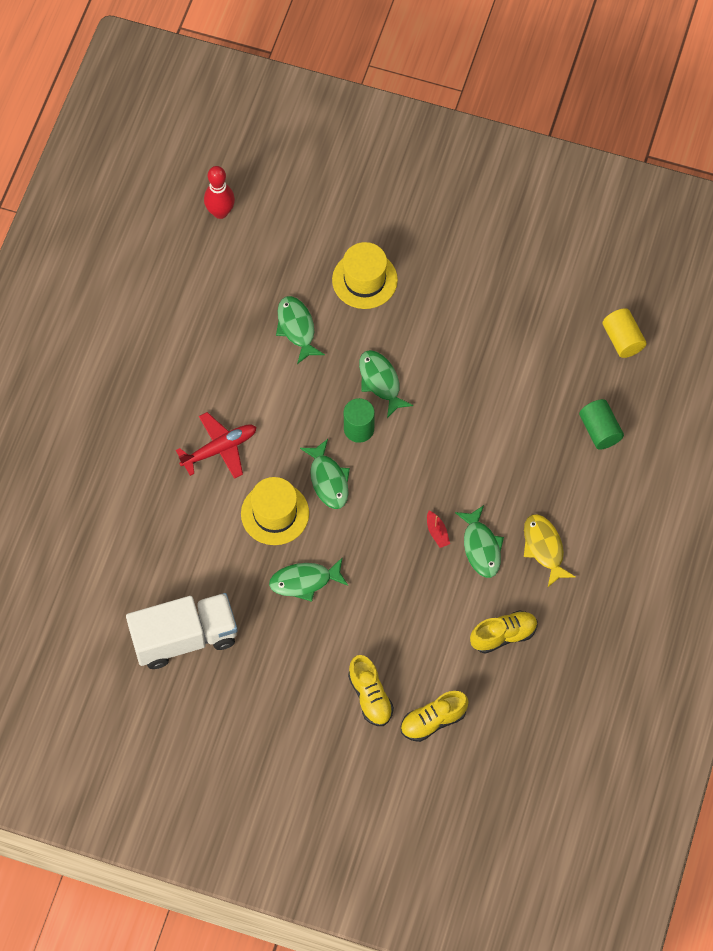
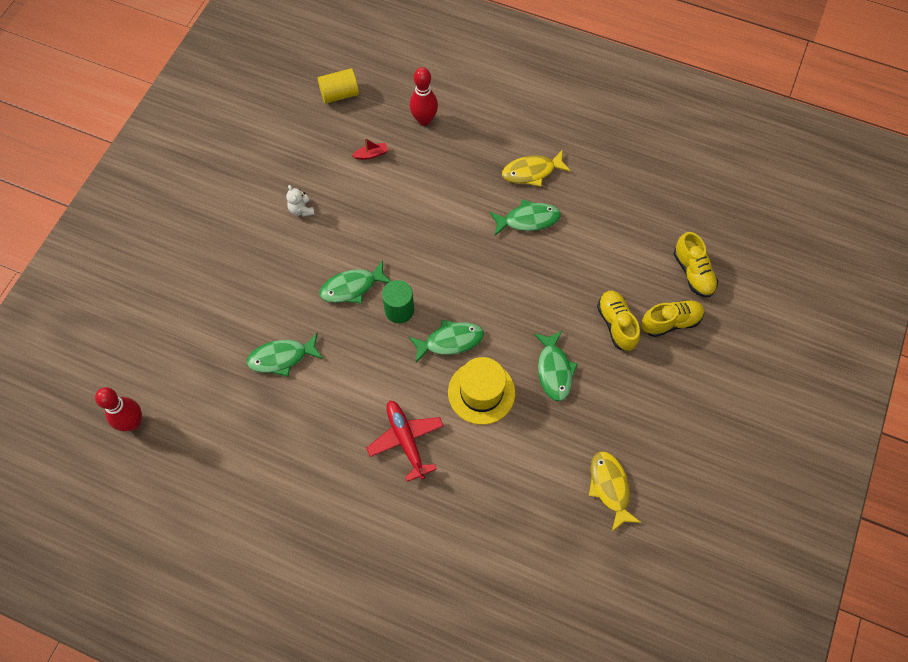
camera: 85 degrees left, 0 degrees up
(184, 638) = (610, 487): white truck -> yellow fish
(364, 280) = (240, 292): yellow hat -> none
(437, 532) = (511, 253): red boat -> red boat (371, 154)
(467, 322) = (301, 210): none -> white teddy bear
(503, 635) = (612, 210): yellow shoe -> yellow shoe (616, 324)
(600, 430) = (424, 120): green cylinder -> red bowling pin

